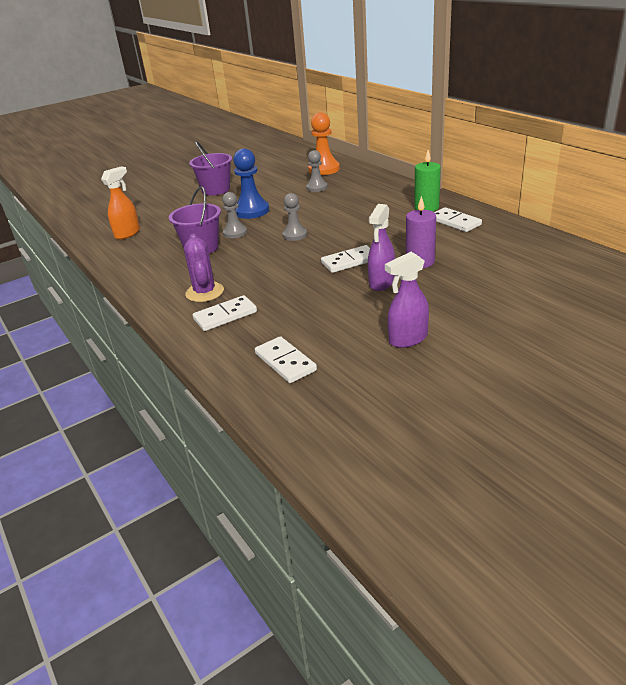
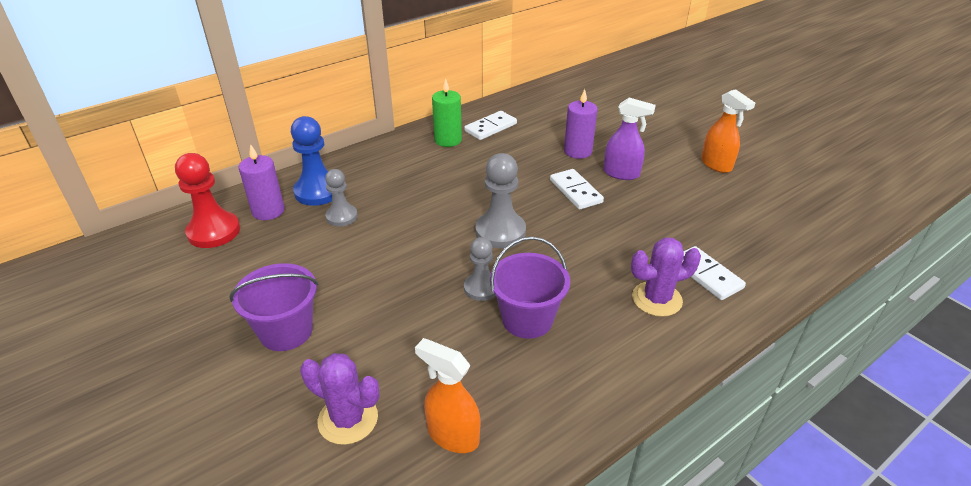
camera: 95 degrees left, 5 degrees up
(151, 210) = (348, 419): none -> purple cactus
(251, 211) = (405, 277): blue pawn -> blue pawn (318, 191)
(285, 362) = (775, 228): white domino -> none
(294, 235) = (500, 232): grey pawn -> grey pawn, size x1.57
(304, 161) = (214, 231): none -> red pawn
(324, 169) = (268, 211): orange pawn -> purple candle
(407, 339) = (716, 165): purple spray bottle -> orange spray bottle

